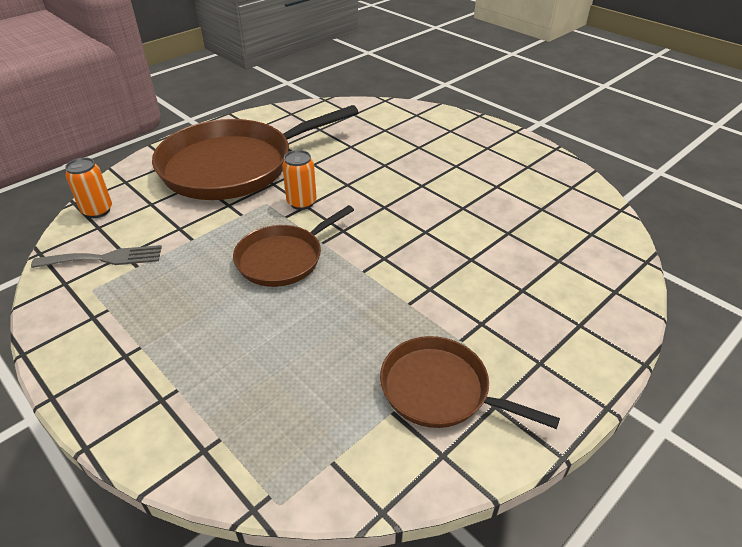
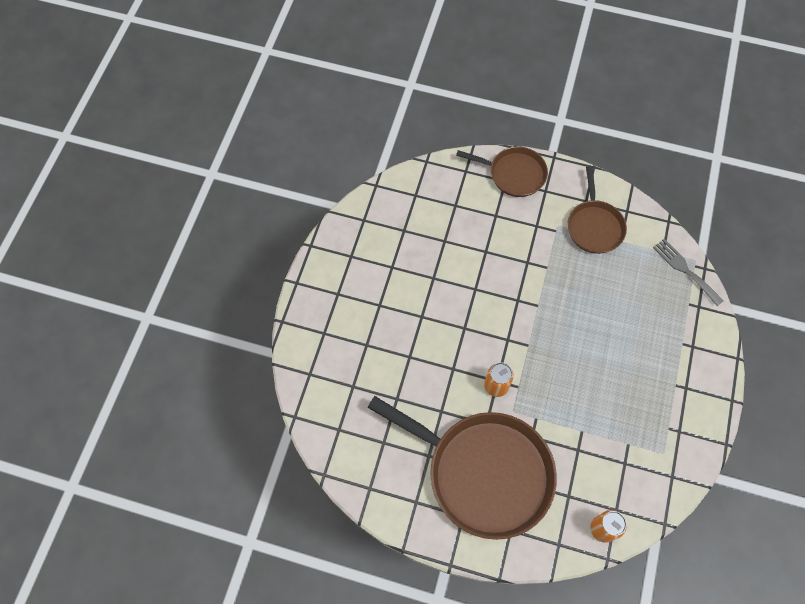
camera: 120 degrees left, 25 degrees up
(105, 258) = (637, 472): grey fork -> grey fork (684, 270)
(283, 258) = (559, 358): brown pan -> brown pan (514, 174)

